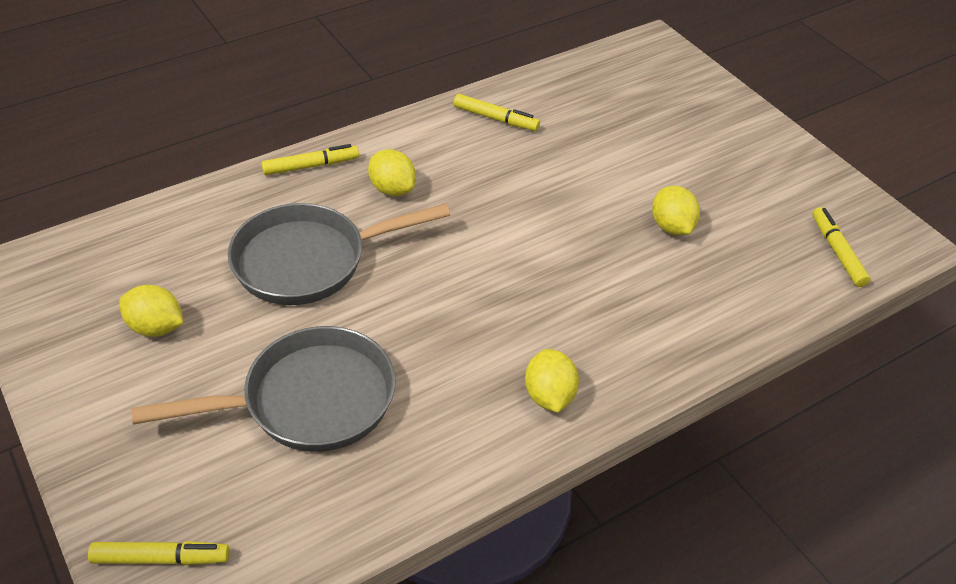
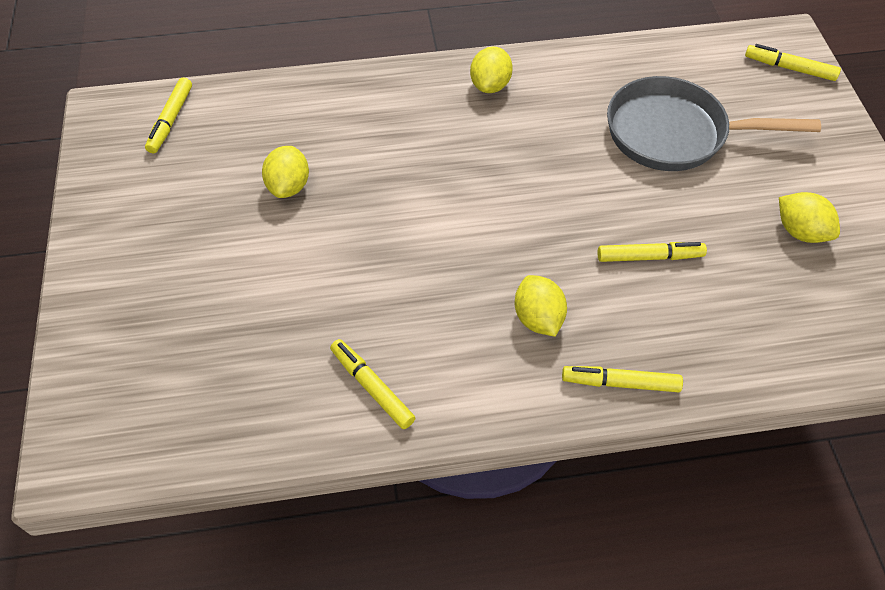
camera: 155 degrees left, 10 degrees up
(309, 261) = (649, 257): grey pan -> yellow marker

